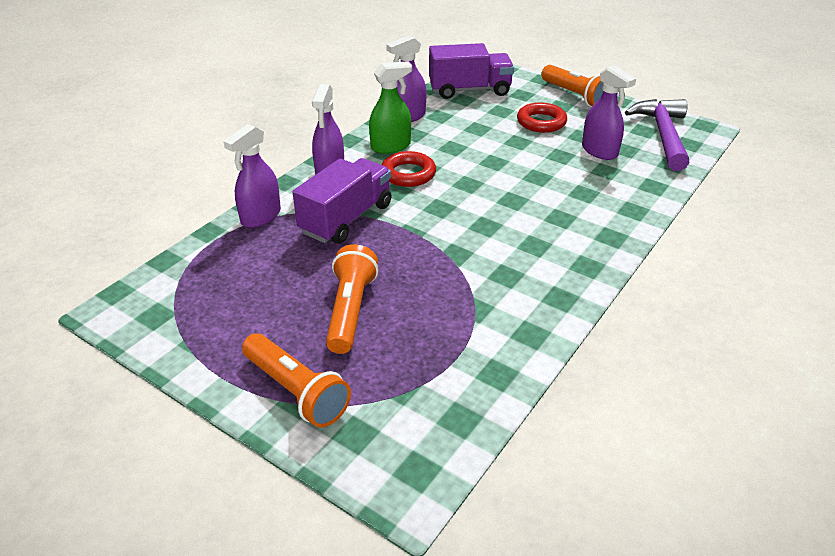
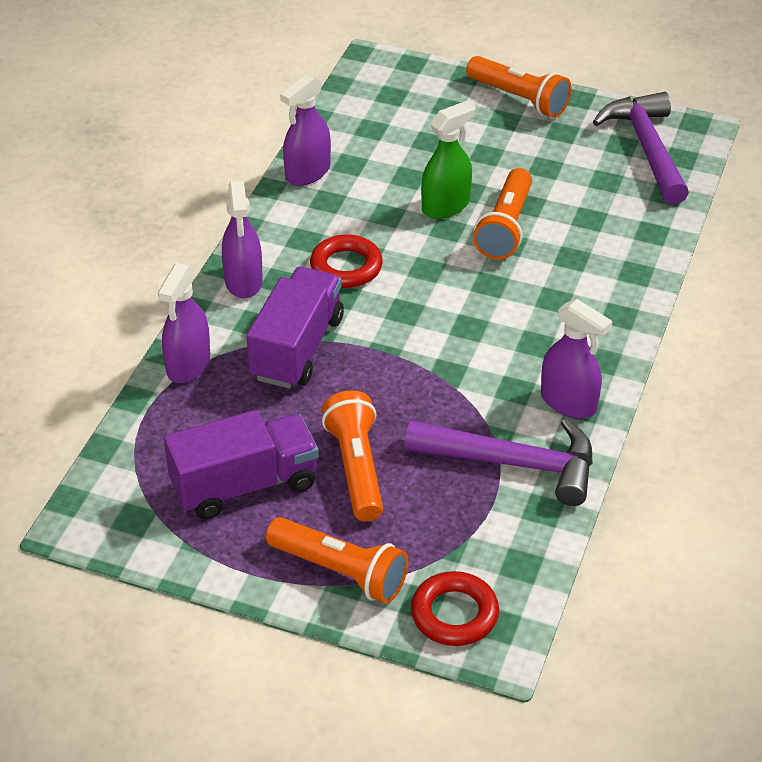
camera: 15 degrees left, 5 degrees up
(391, 146) = (306, 227): green spray bottle -> green spray bottle (446, 206)
(469, 90) = (374, 111): purple truck -> purple truck (244, 485)
(484, 331) = (513, 464): none -> purple hammer
(538, 167) = (505, 227): none -> orange flashlight
(541, 122) = (488, 153): red ring -> red ring (454, 614)
(599, 151) = (574, 189): purple spray bottle -> purple spray bottle (568, 402)

